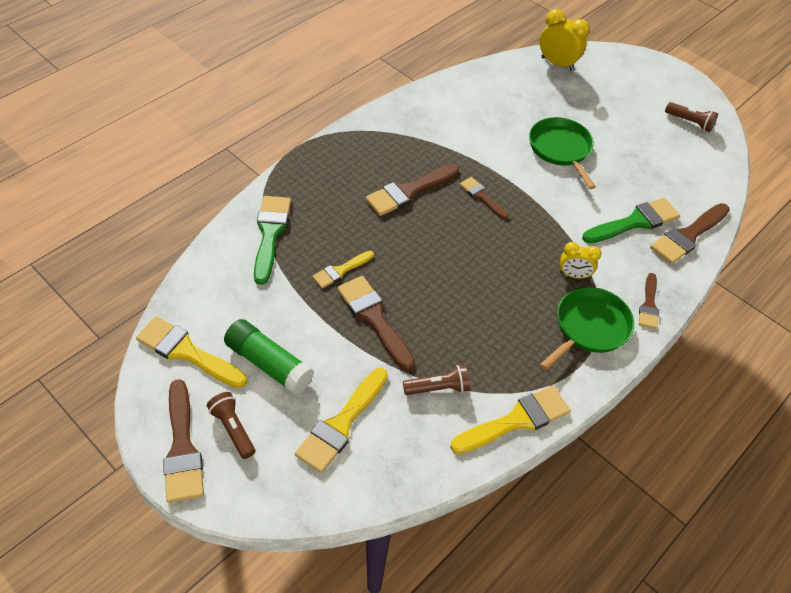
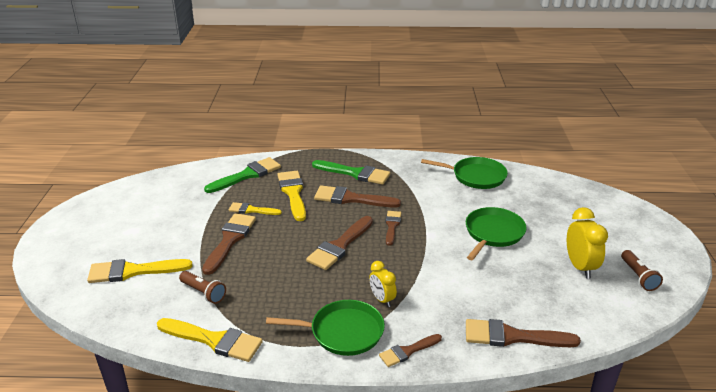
camera: 50 degrees right, 20 degrees down
(182, 448) = (62, 230): brown brush -> brown brush (339, 246)
(187, 352) = (129, 197): yellow brush -> yellow brush (293, 193)
(233, 429) = (91, 238): brown flashlight -> none
(269, 364) = (150, 224): green glue stick -> none
(472, 95) = (475, 176): none -> green pan
(557, 64) = (572, 191): yellow clock -> yellow clock (580, 267)
(635, 222) = (481, 302): green brush -> green brush (355, 173)

